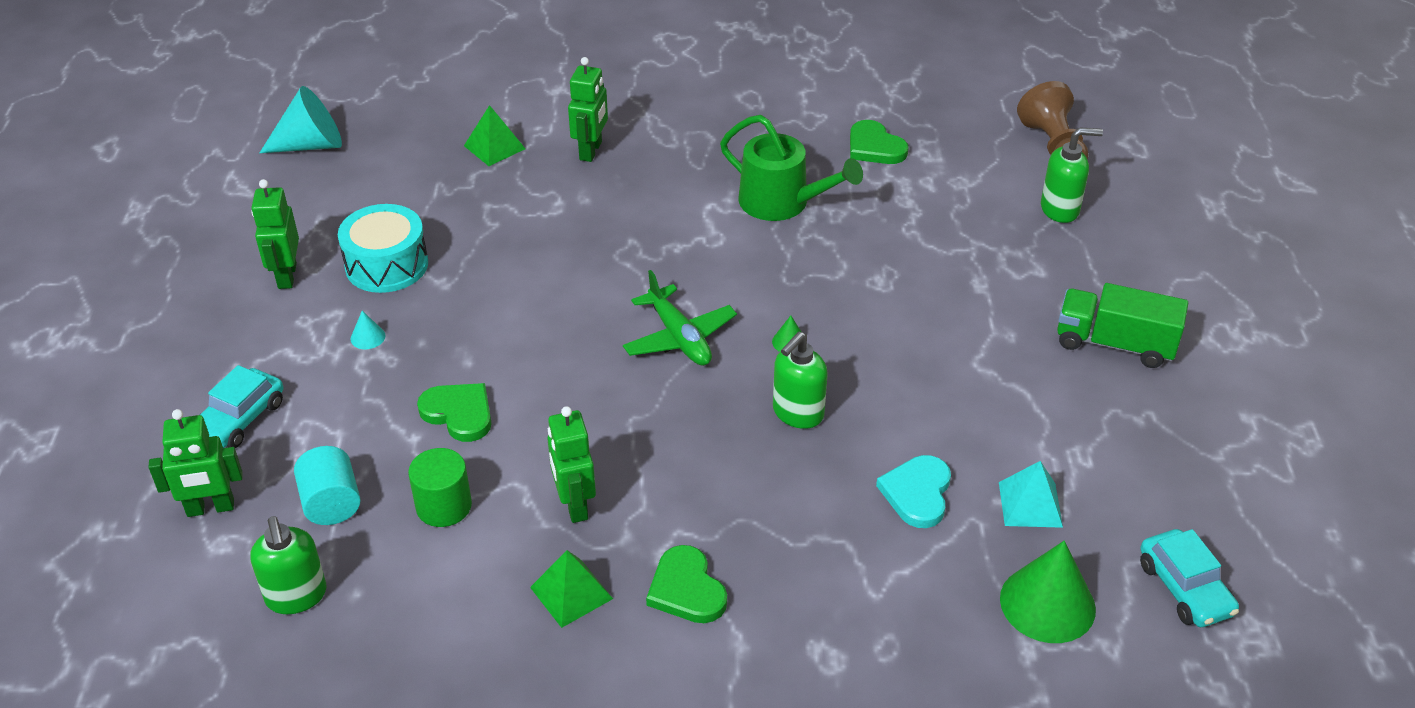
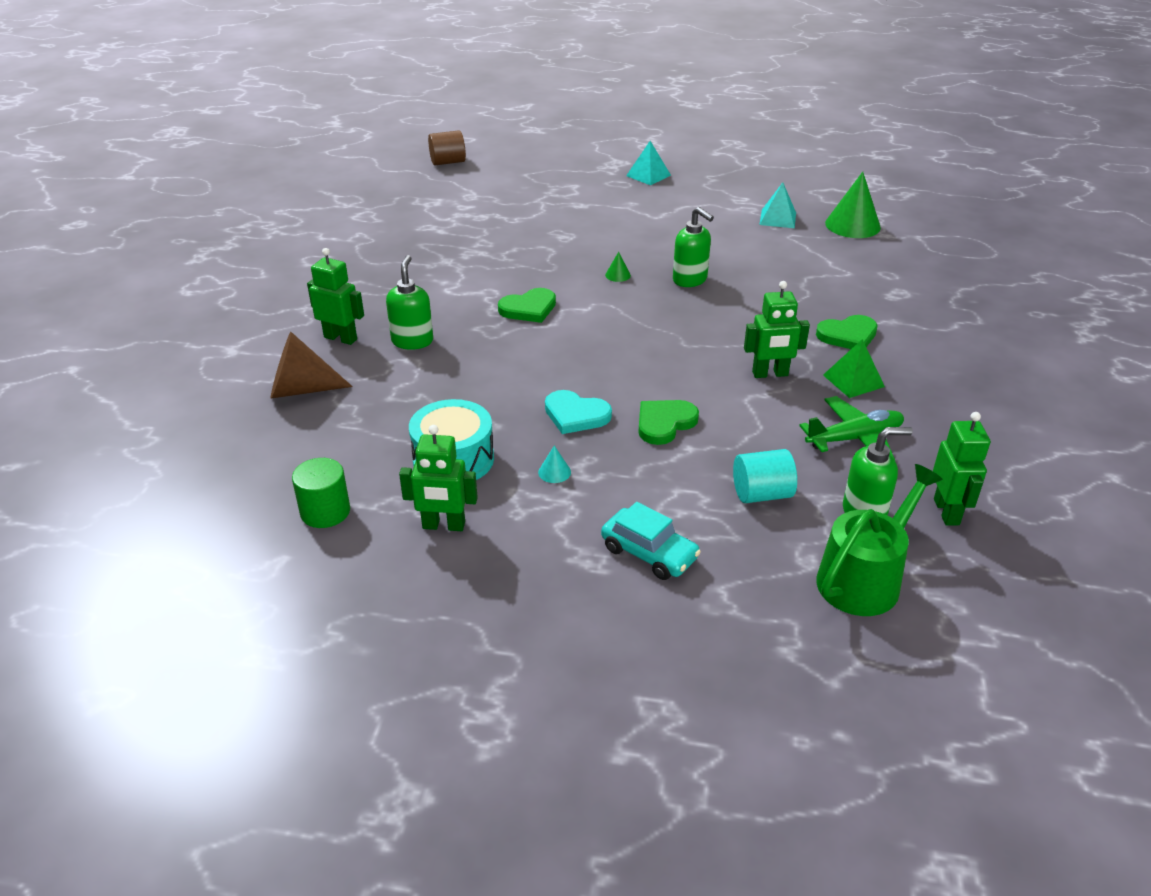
camera: 80 degrees left, 5 degrees down
(210, 508) = (763, 569): green robot -> green robot (947, 512)
(311, 145) = (218, 510): turquoise cone -> none
(444, 506) = (768, 434): green cylinder -> green cylinder (325, 511)
(494, 147) = (301, 389): green pyramid -> brown cone
(679, 337) = (601, 317): green plane -> green plane (854, 438)
(781, 203) = (459, 261): green watering can -> green watering can (864, 578)
(874, 147) = (412, 219): green heart -> green heart (529, 308)
(917, 493) = (767, 250): turquoise heart -> turquoise heart (576, 415)
(1053, 146) = (448, 162): brown pawn -> brown cylinder
(1060, 209) = (515, 170): green soap dispenser -> green soap dispenser (412, 341)
(1114, 344) = (648, 175): green truck -> turquoise pyramid
(1185, 588) = (840, 189): turquoise car -> none

